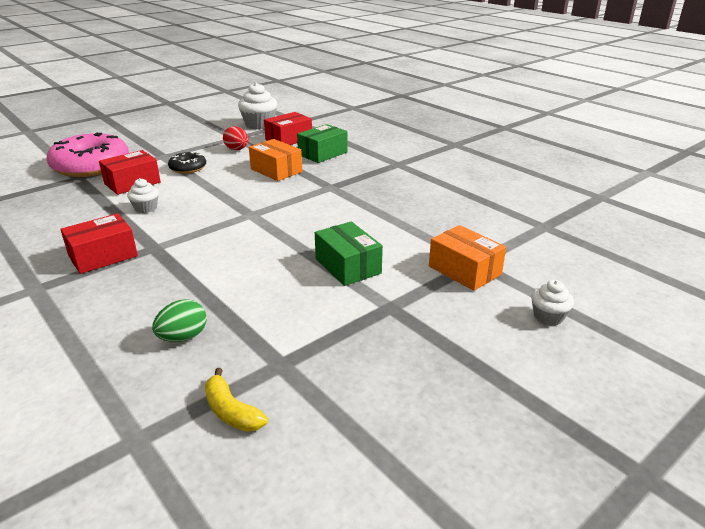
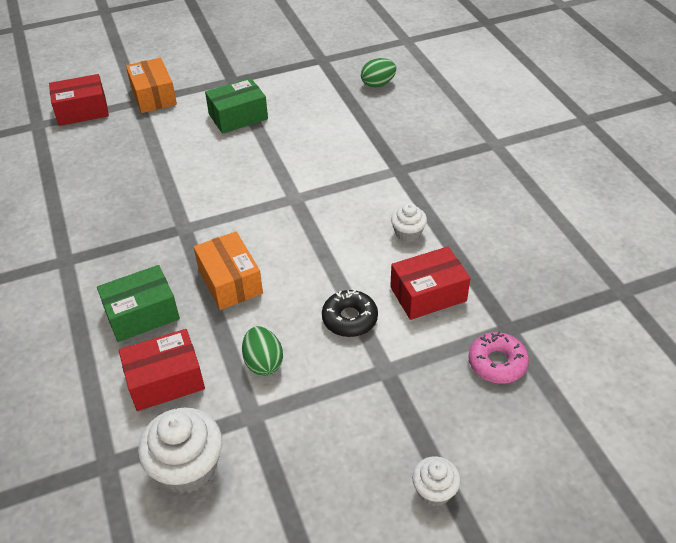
camera: 160 degrees left, 15 degrees up
(91, 166) = (497, 363): pink donut -> pink donut, size x0.49
(103, 256) = (444, 168): red box -> red box (82, 111)
(231, 411) = (356, 43): yellow banana -> none
(237, 149) = (263, 362): red egg -> green egg
(348, 266) = (238, 116): green box -> green box turned 75 degrees clockwise
(548, 317) = (139, 56): white cupcake -> white cupcake (434, 491)

